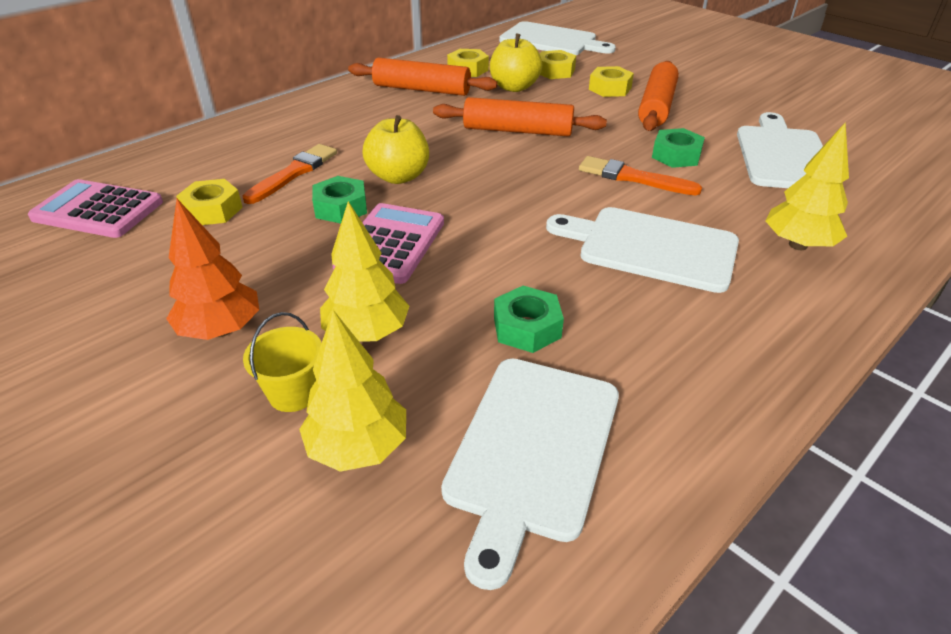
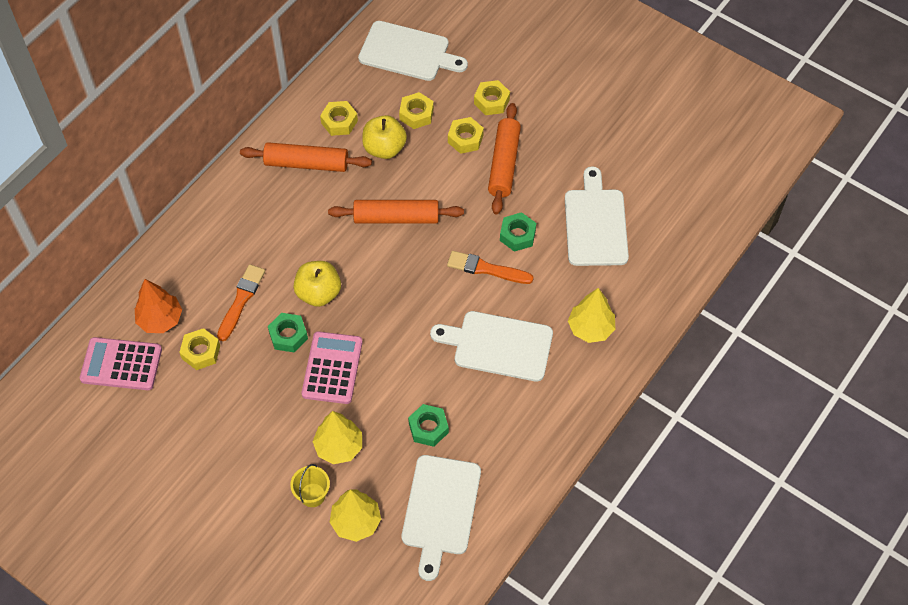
camera: 10 degrees left, 20 degrees up
(221, 330) = (255, 458): orange tree -> orange tree (160, 320)
(641, 70) = (491, 101): none -> yellow nut

